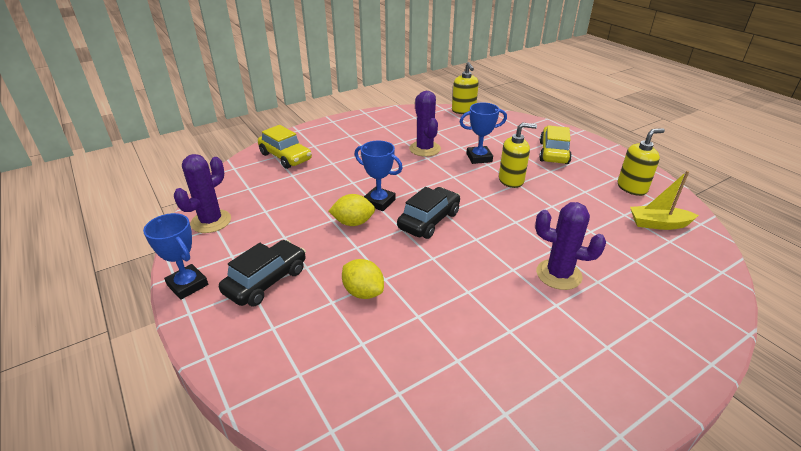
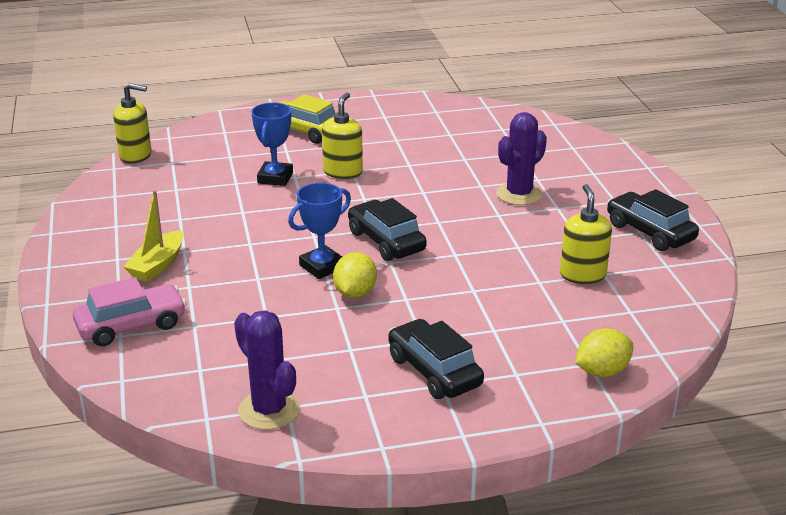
camera: 70 degrees left, 5 degrees down
(187, 285) = (407, 435): blue trophy -> none
(285, 157) = (131, 325): yellow car -> pink car
(363, 292) = (488, 307): yellow lemon -> yellow lemon (602, 371)
(425, 149) = (218, 208): purple cactus -> none
(565, 387) = (649, 232): none -> black car
(632, 188) = (409, 115): yellow soap dispenser -> yellow soap dispenser (582, 275)
(658, 224) = (475, 124): yellow boat -> yellow boat (157, 265)

